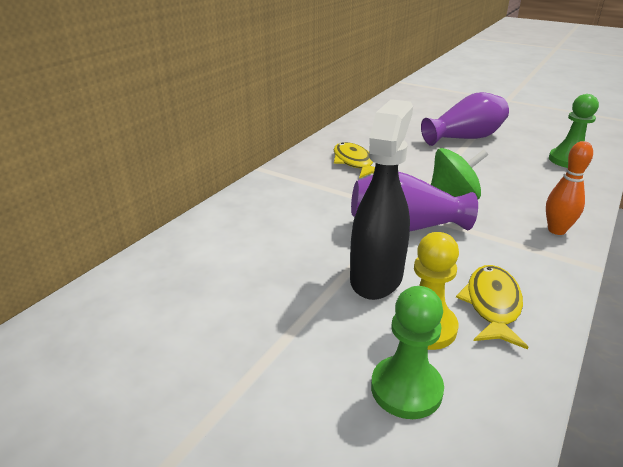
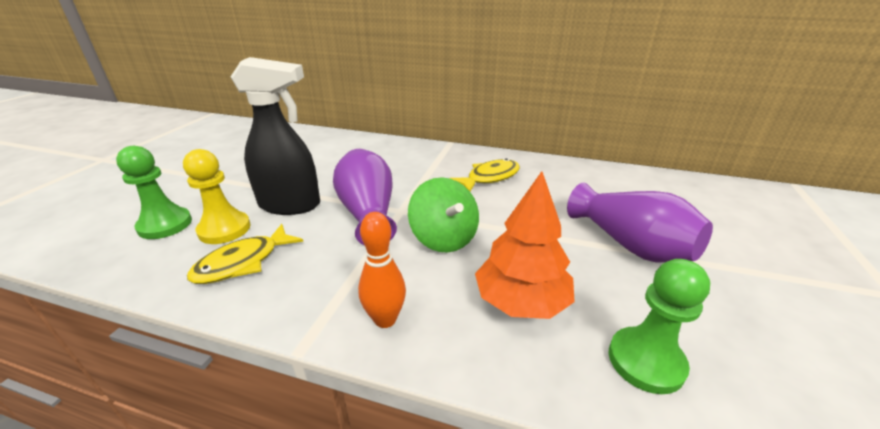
camera: 75 degrees right, 0 degrees up
(492, 305) = (243, 262): yellow fish -> yellow fish turned 135 degrees clockwise
(527, 181) = (521, 301): none -> orange tree

